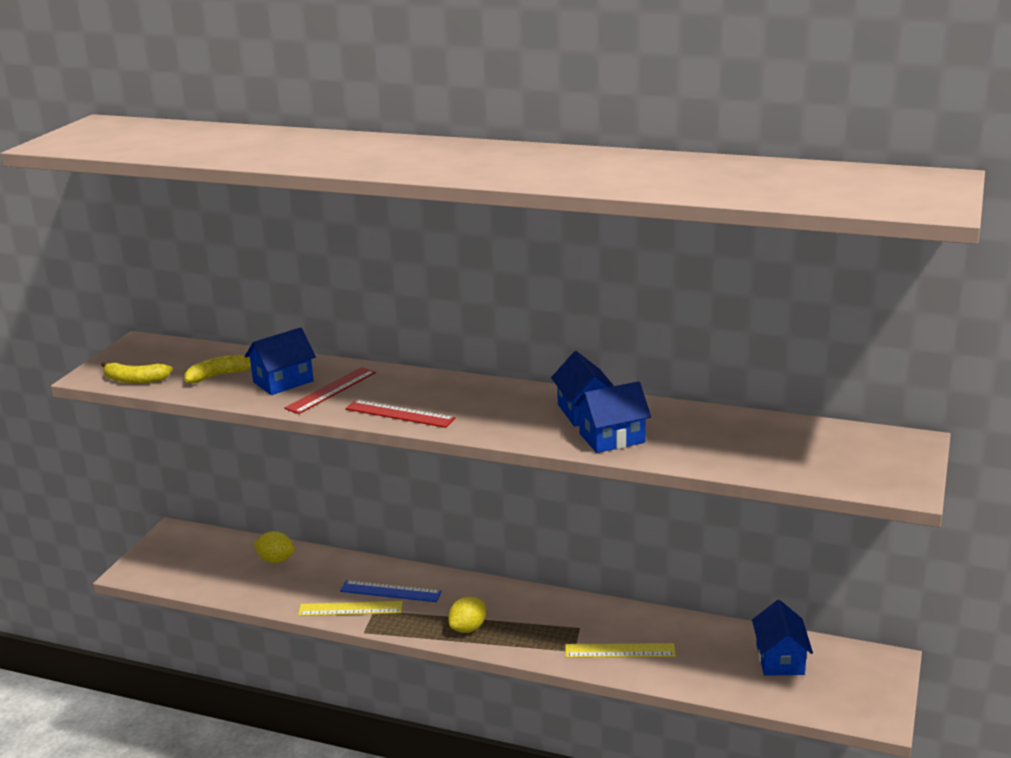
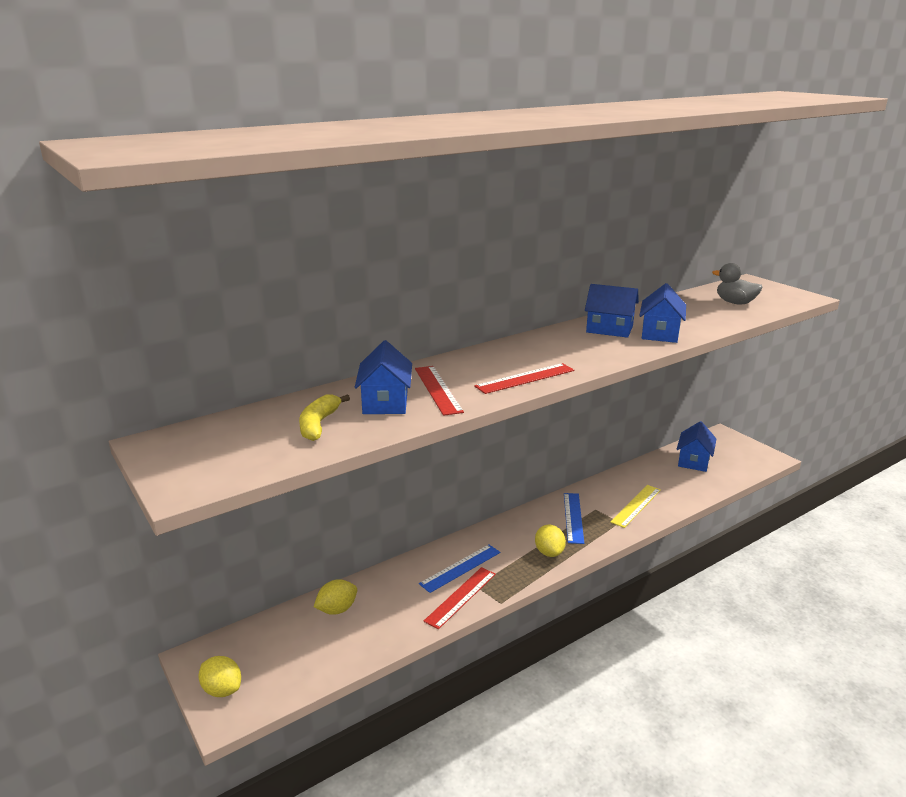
camera: 55 degrees left, 0 degrees up
(135, 380) = (245, 467): yellow banana -> none
(152, 558) = (222, 690): none -> yellow lemon
(350, 609) = (461, 597): yellow ruler -> red ruler
(546, 619) = (573, 517): none -> blue ruler
(780, 659) = (693, 461): blue house -> blue house turned 75 degrees clockwise
(796, 452) = (735, 303): none -> grey duck

